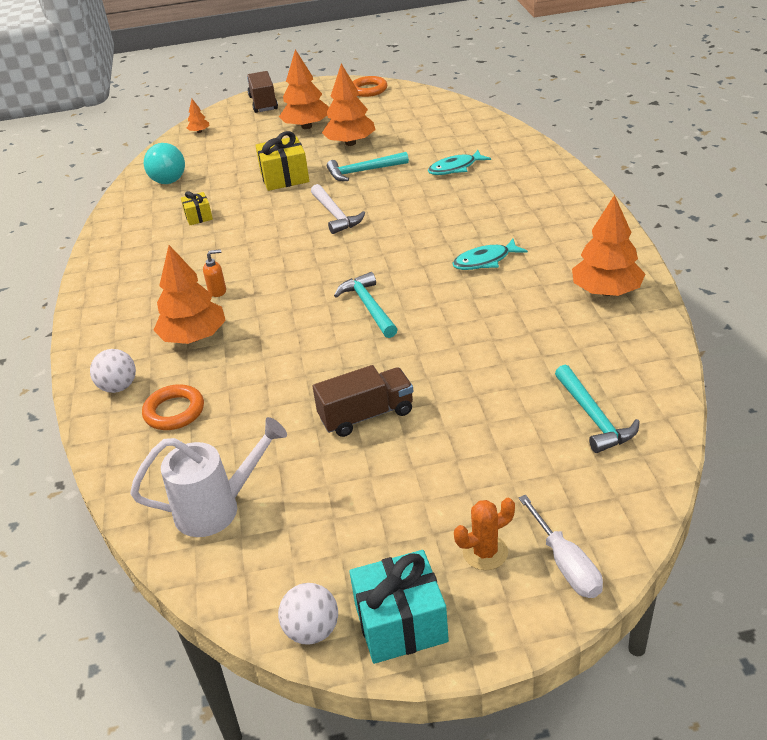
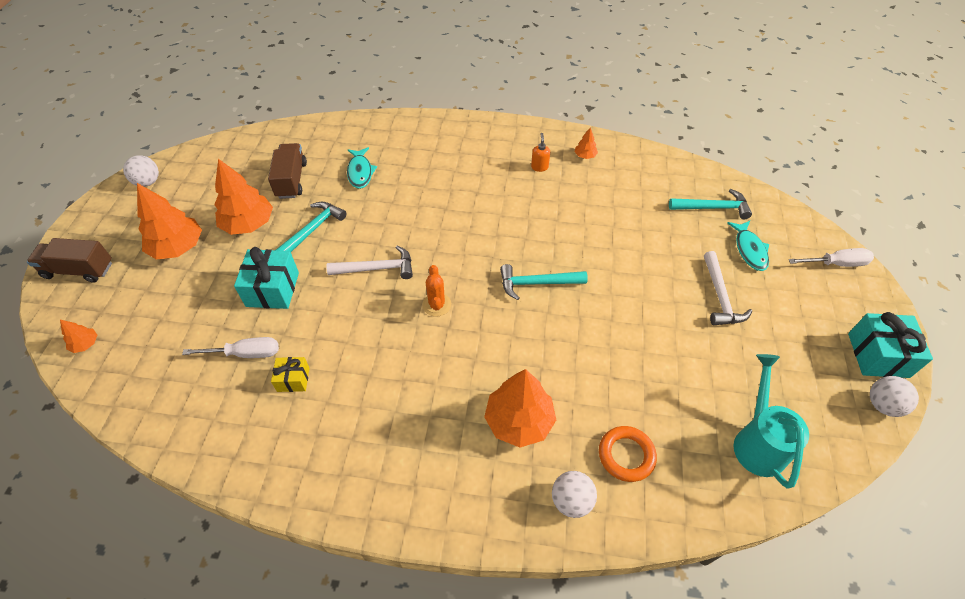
camera: 75 degrees left, 15 degrees up
(165, 177) = (171, 398): turquoise light bulb -> none
(215, 189) = (245, 353): none -> white screwdriver
(217, 291) = (451, 387): orange soap dispenser -> orange soap dispenser (539, 167)
(217, 508) = (757, 442): white watering can -> turquoise watering can
(284, 177) = (272, 289): yellow gift -> turquoise gift
(363, 171) = (313, 229): turquoise hammer -> turquoise hammer turned 150 degrees counterclockwise
(366, 415) = (674, 320): brown truck -> brown truck (291, 180)
(368, 90) = (148, 182): orange ring -> white ball
(426, 447) = (720, 297): none -> white hammer
(485, 261) = (513, 199): turquoise fish -> turquoise fish (749, 250)
(485, 552) = (823, 296): orange cactus -> orange cactus (436, 305)
(606, 291) = (585, 156): orange tree -> orange tree, size x0.46

